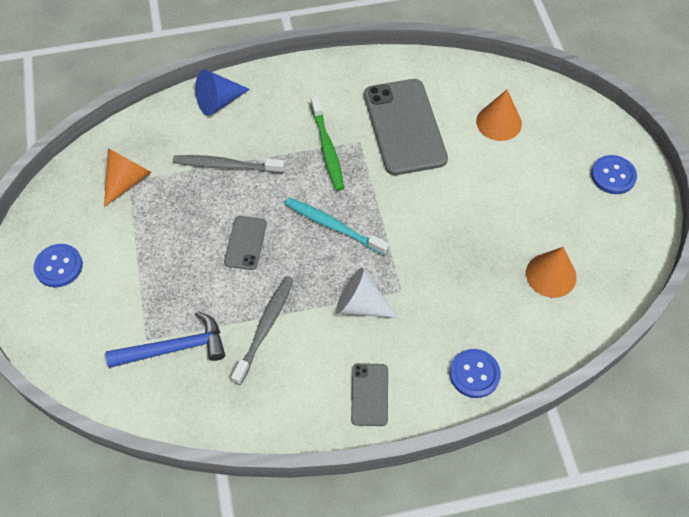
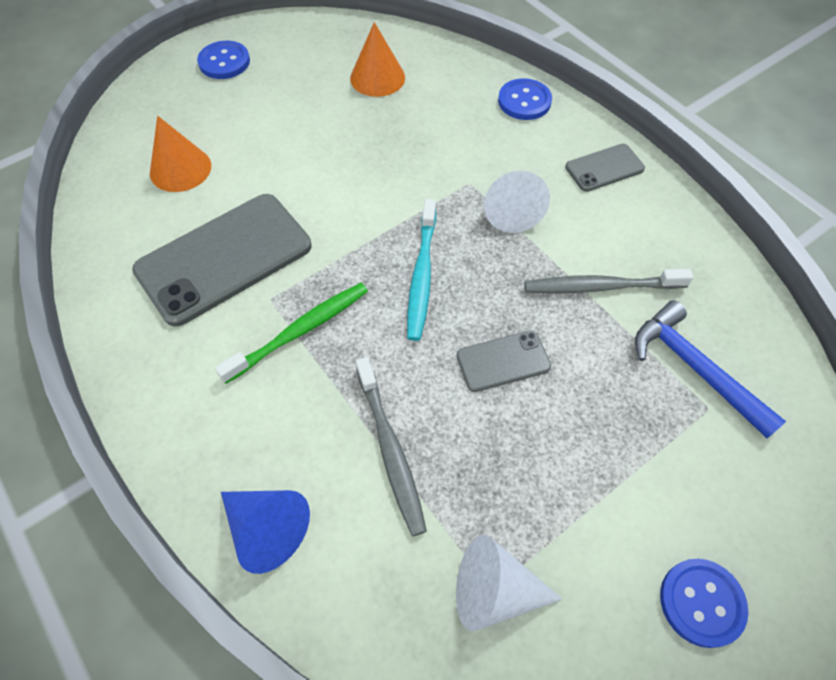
camera: 115 degrees left, 0 degrees up
(127, 181) = (495, 591): orange cone -> white cone

